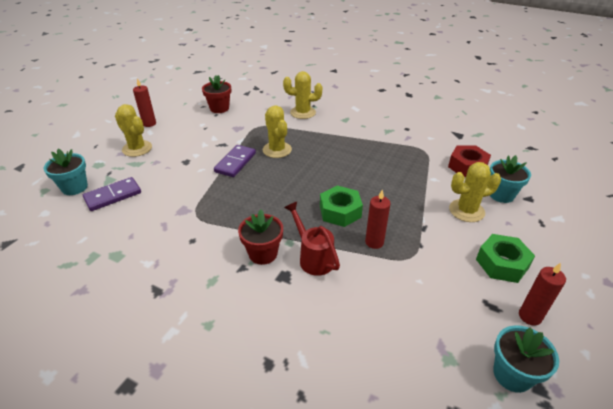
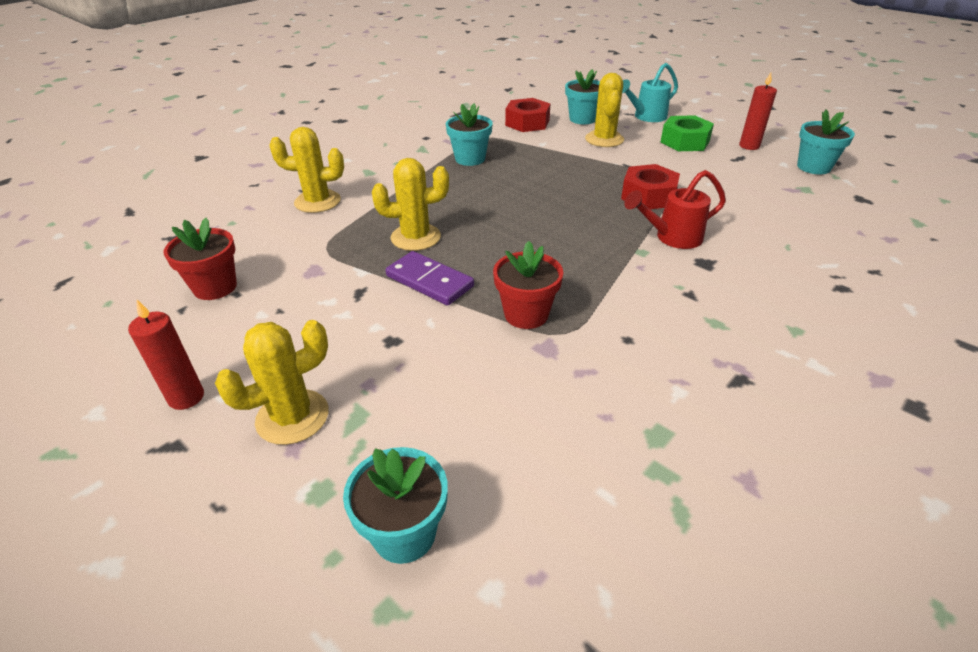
camera: 75 degrees left, 0 degrees up
(113, 196) = (468, 451): purple domino -> none
(263, 253) = (663, 274): red flower pot -> red flower pot (526, 314)
(303, 113) = (317, 202): yellow cactus -> yellow cactus turned 75 degrees clockwise
(340, 211) = (587, 208): green nut -> none
(374, 242) = (648, 196): red candle -> red nut
(385, 151) = (470, 159): none -> turquoise flower pot
(541, 234) = (646, 117): none -> turquoise watering can

